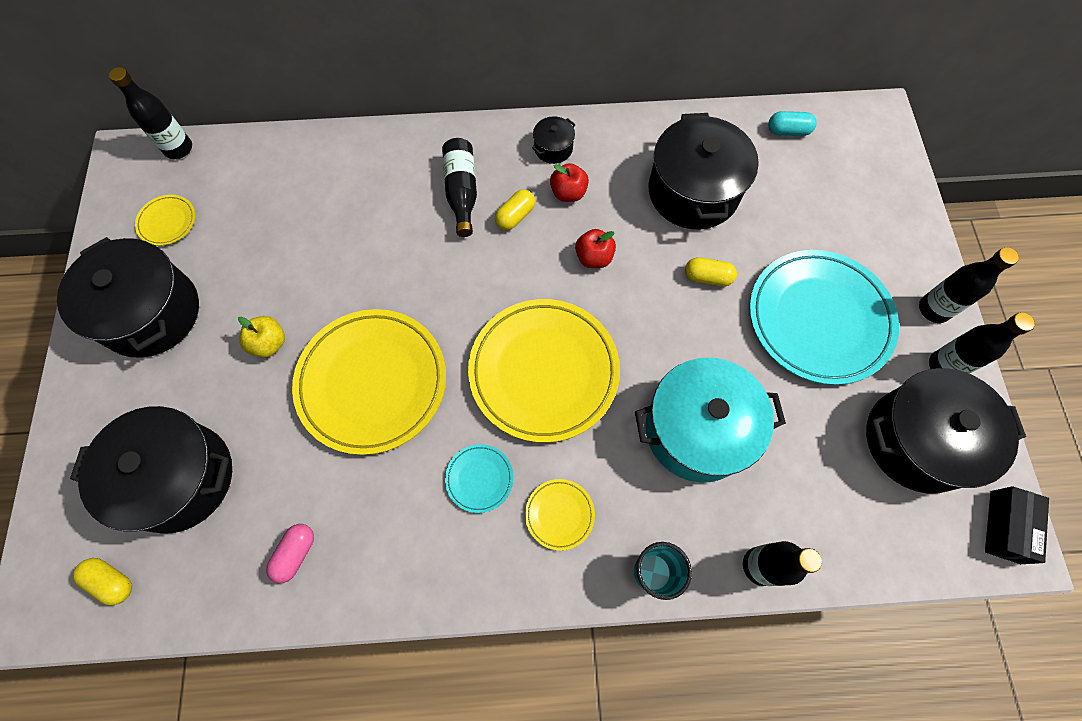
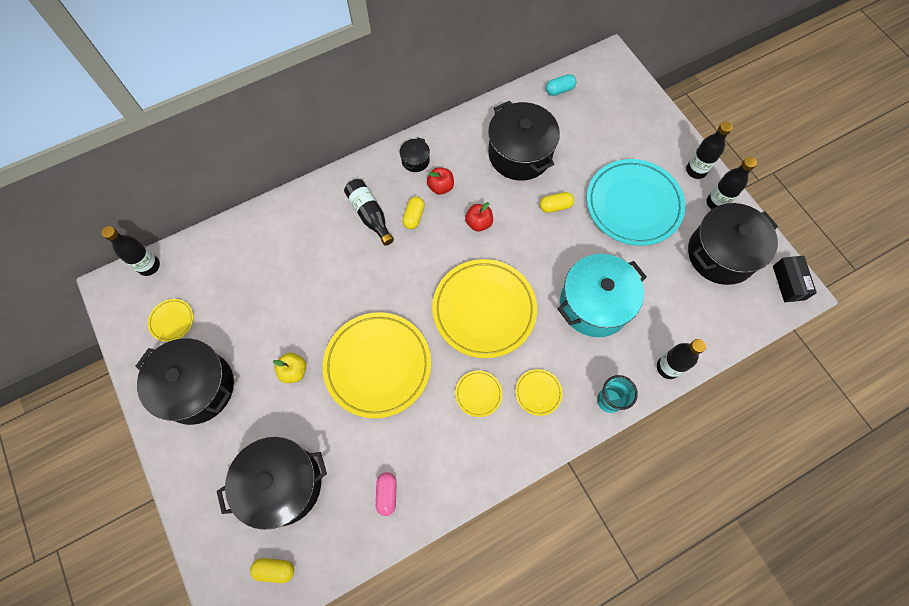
camera: 25 degrees left, 0 degrees up
(479, 479) = (478, 394): turquoise plate -> yellow plate

